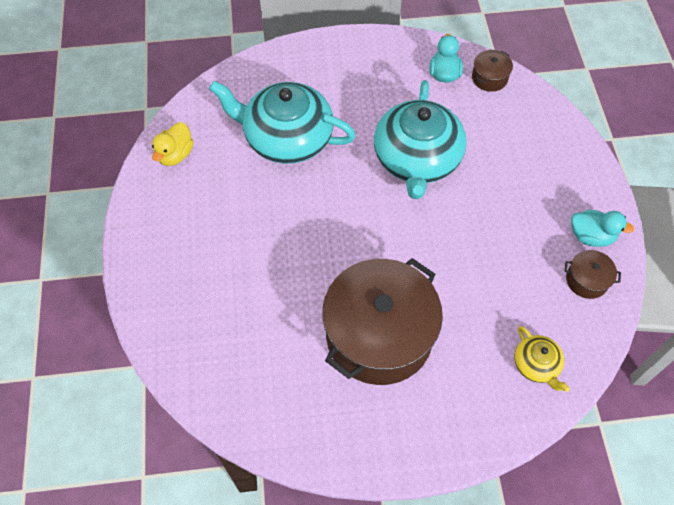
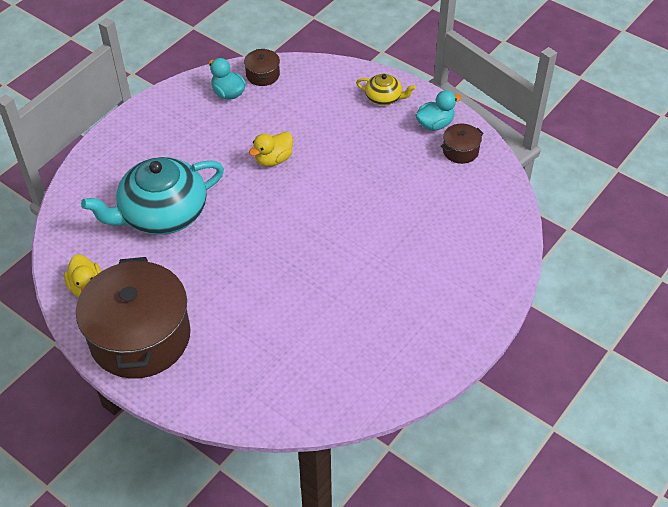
camera: 45 degrees left, 10 degrees down
(379, 335) = (375, 282): brown pot -> brown pot (140, 337)
(417, 159) = (273, 159): turquoise teapot -> yellow duck
(536, 364) = (486, 220): yellow teapot -> yellow teapot (384, 98)

